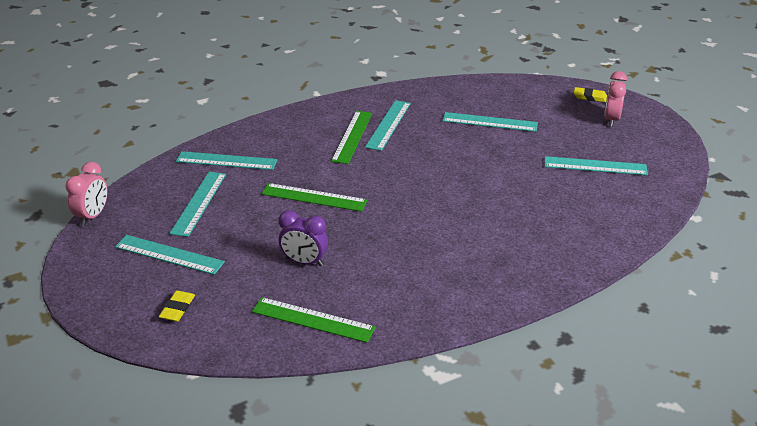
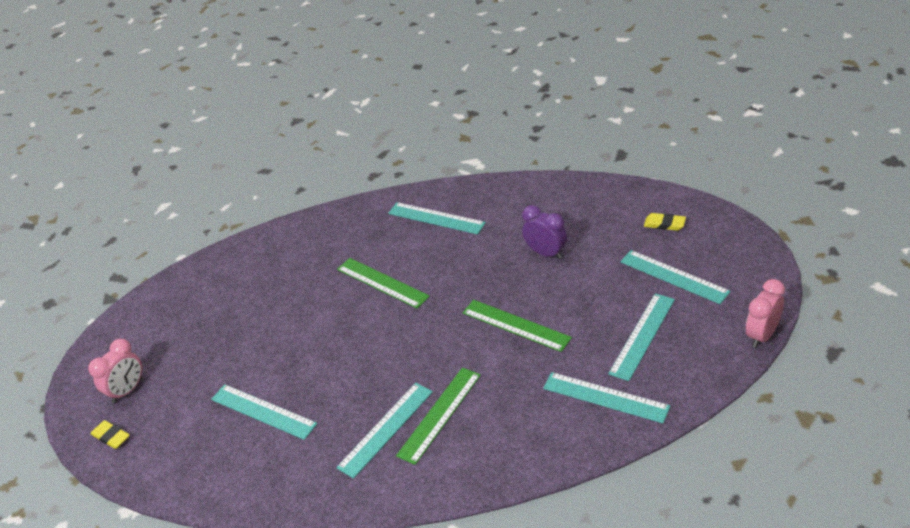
camera: 155 degrees left, 5 degrees up
(177, 308) = (664, 224): yellow eraser -> yellow eraser turned 75 degrees clockwise
(313, 320) = (553, 203): green ruler -> green ruler (382, 282)
(595, 166) = (210, 323): turquoise ruler -> turquoise ruler (436, 218)

